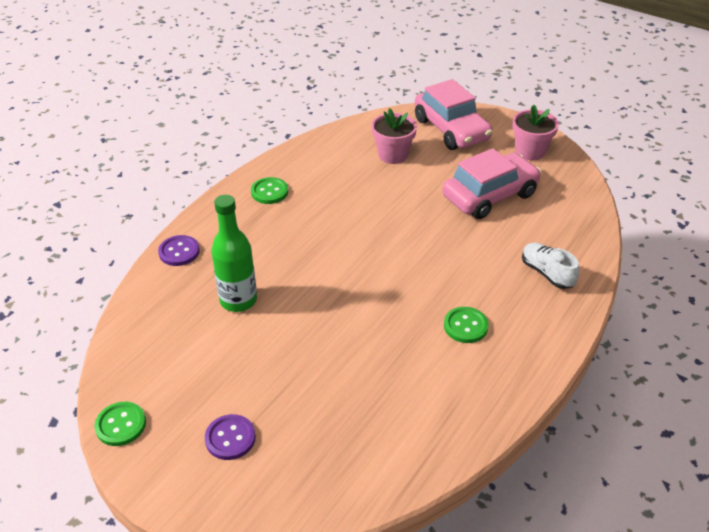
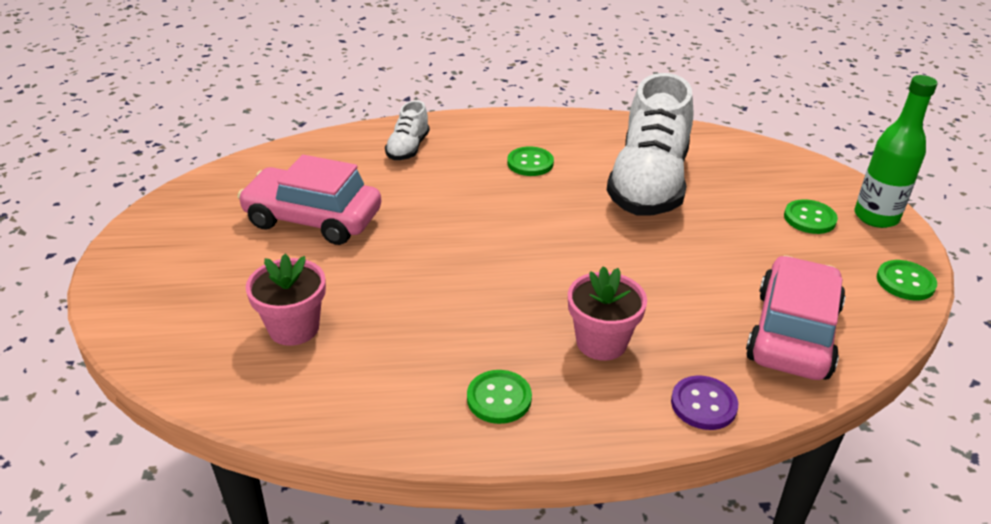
camera: 130 degrees left, 5 degrees down
(230, 438) = (809, 218): purple button -> green button
(238, 300) = (692, 304): green bottle -> green bottle (876, 217)
(371, 375) = (648, 184): none -> white shoe
(451, 129) = (178, 304): pink car -> pink car (792, 333)
(530, 151) = (186, 223): pink flower pot -> pink flower pot (601, 342)

